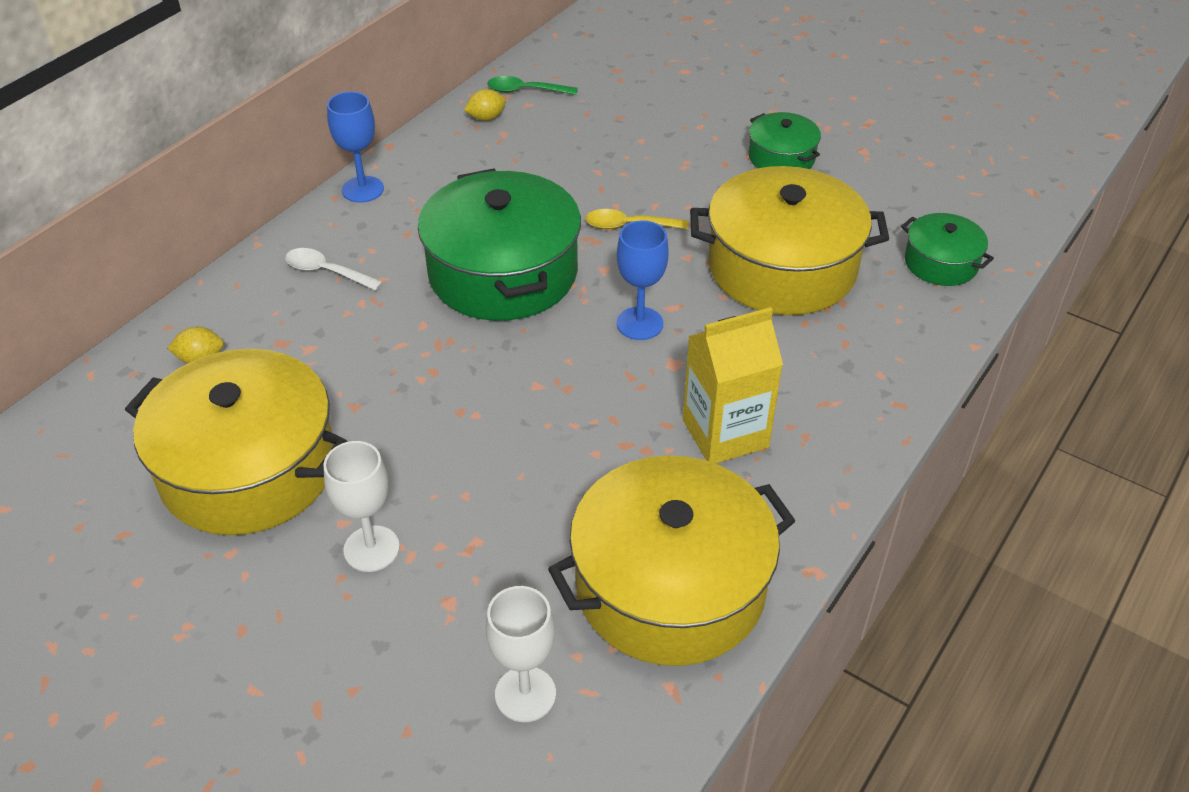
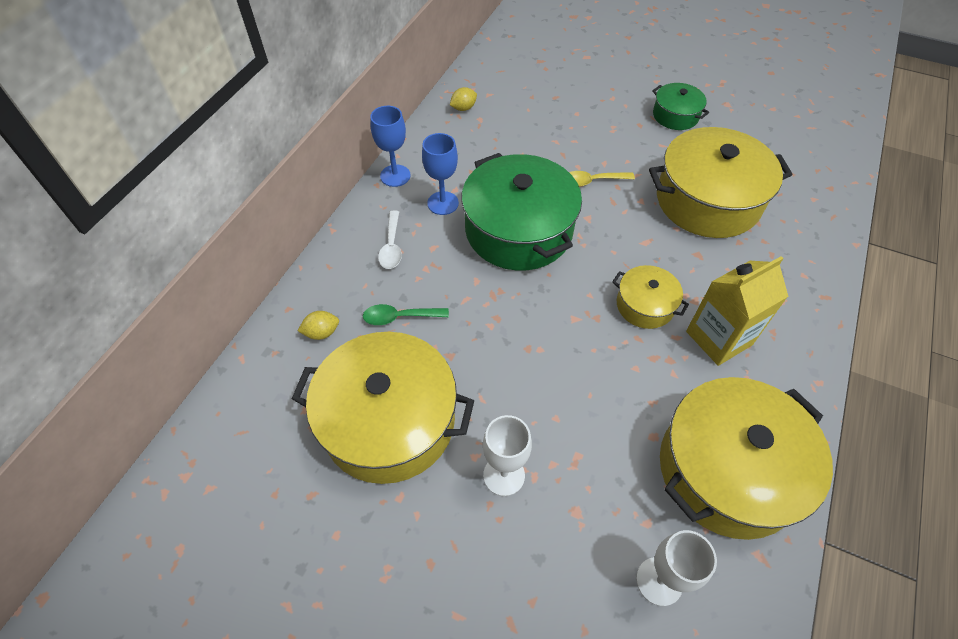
camera: 10 degrees left, 10 degrees up
(326, 272) = (391, 246): white spoon -> white spoon turned 105 degrees counterclockwise
(525, 91) = (483, 84): green spoon -> green spoon (399, 317)
(639, 323) = (628, 258): blue goblet -> blue goblet (443, 203)
(639, 382) = (645, 305): none -> yellow pot
(940, 263) = (809, 183): green pot -> none

